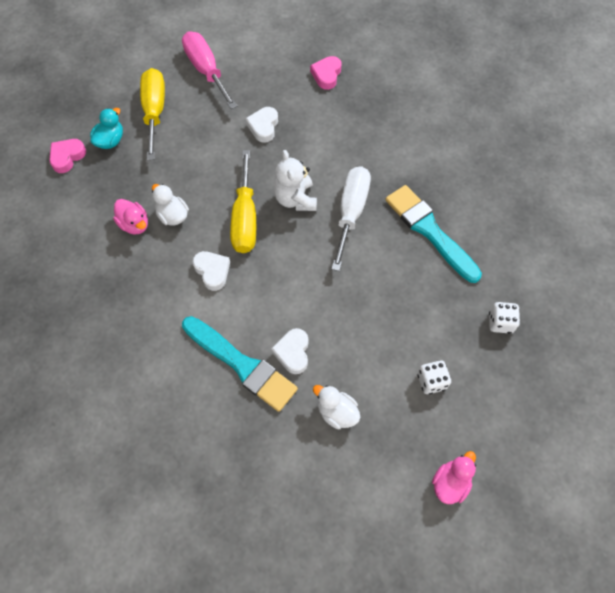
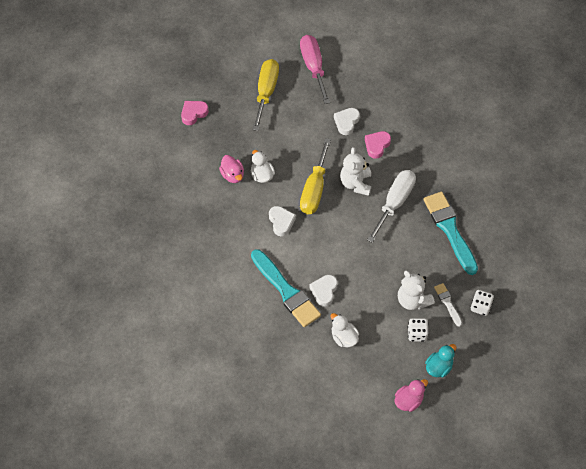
camera: 15 degrees right, 5 degrees down
(110, 141) = (228, 108): turquoise duck -> turquoise duck (439, 367)
(326, 75) = (407, 91): pink heart -> pink heart (377, 145)
(412, 335) = (413, 300): none -> white teddy bear
(457, 328) = (447, 303): none -> white brush

